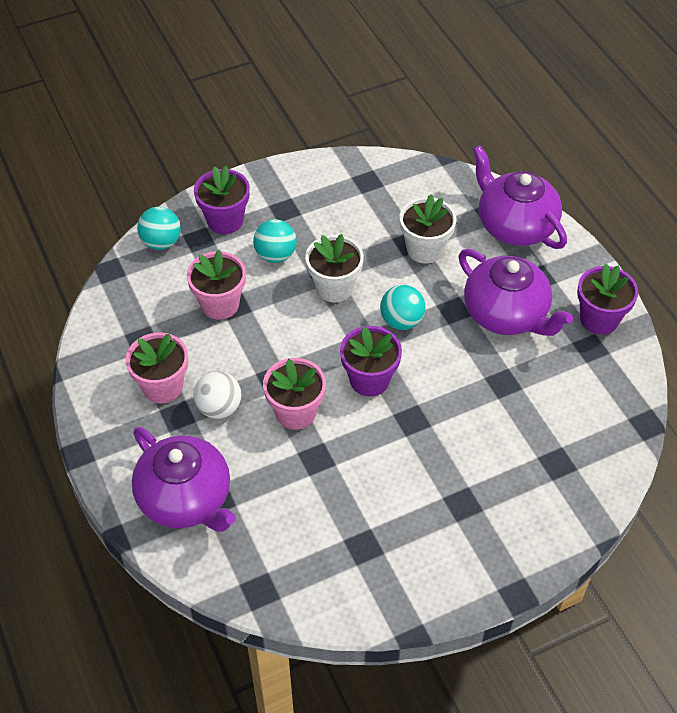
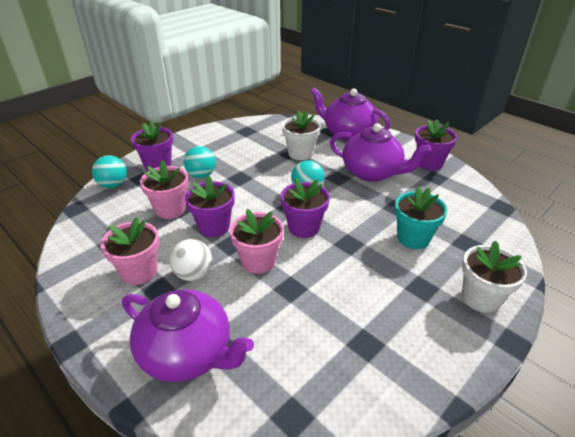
camera: 20 degrees left, 15 degrees down
(263, 347) = (214, 226): none -> purple flower pot
(334, 287) = (251, 183): white flower pot -> white flower pot (481, 298)
(495, 435) = (413, 238): none -> turquoise flower pot

